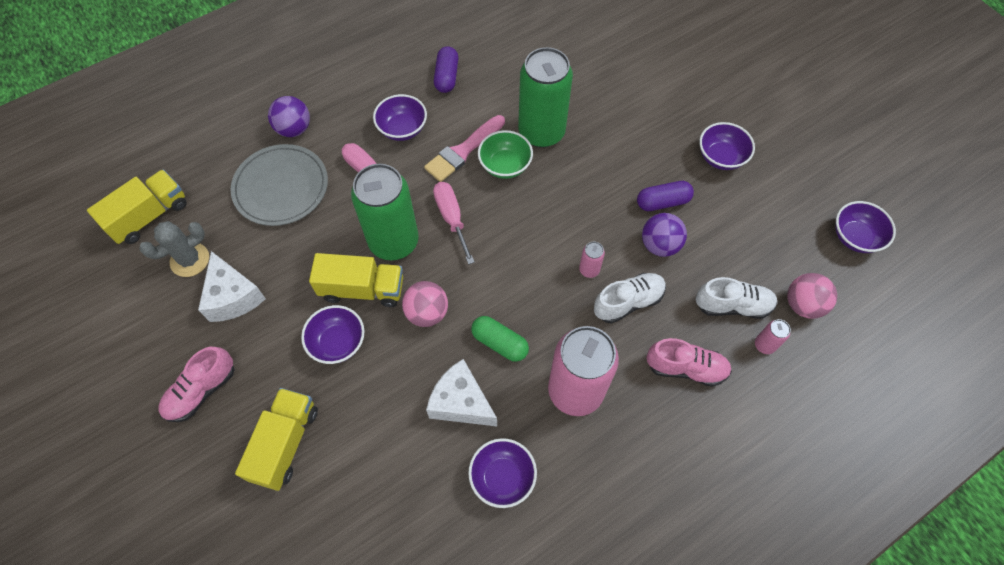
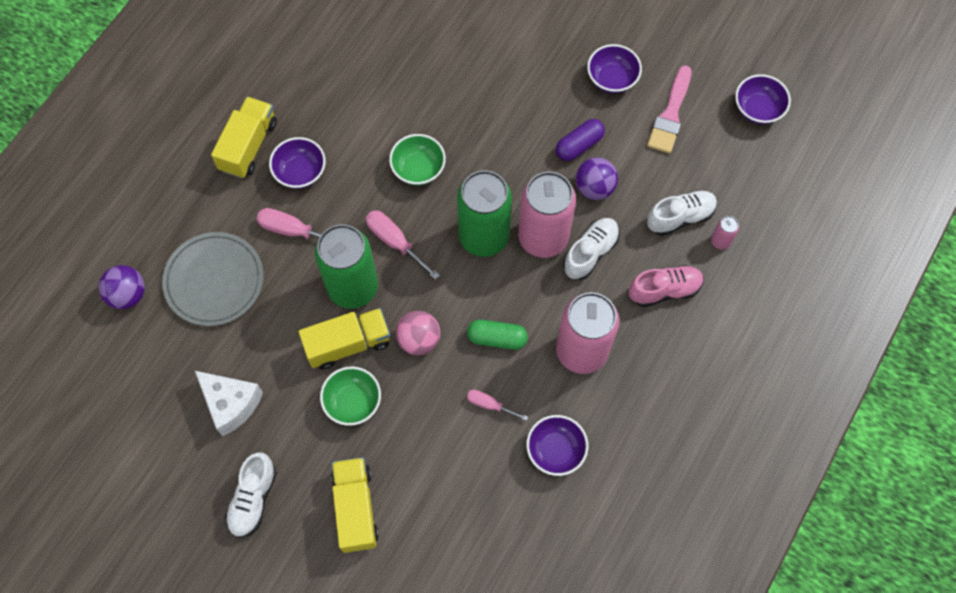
camera: 25 degrees left, 5 degrees up
(149, 216) = (100, 364): yellow truck -> yellow truck (248, 146)
(190, 260) = (167, 388): grey cactus -> none
(201, 391) = (253, 499): pink shoe -> white shoe
(294, 129) = (192, 216): purple ball -> purple ball (128, 295)
(338, 342) = (353, 402): purple bowl -> green bowl
(446, 77) = (315, 99): purple capsule -> none
(461, 402) = (489, 405): white cheese -> pink screwdriver
(463, 151) = (371, 171): pink brush -> pink brush (670, 115)
(541, 132) = (436, 121): green can -> green can (483, 236)
(589, 270) = (543, 237): pink can -> pink can, size x2.47
(803, 305) = (738, 191): pink ball -> none

